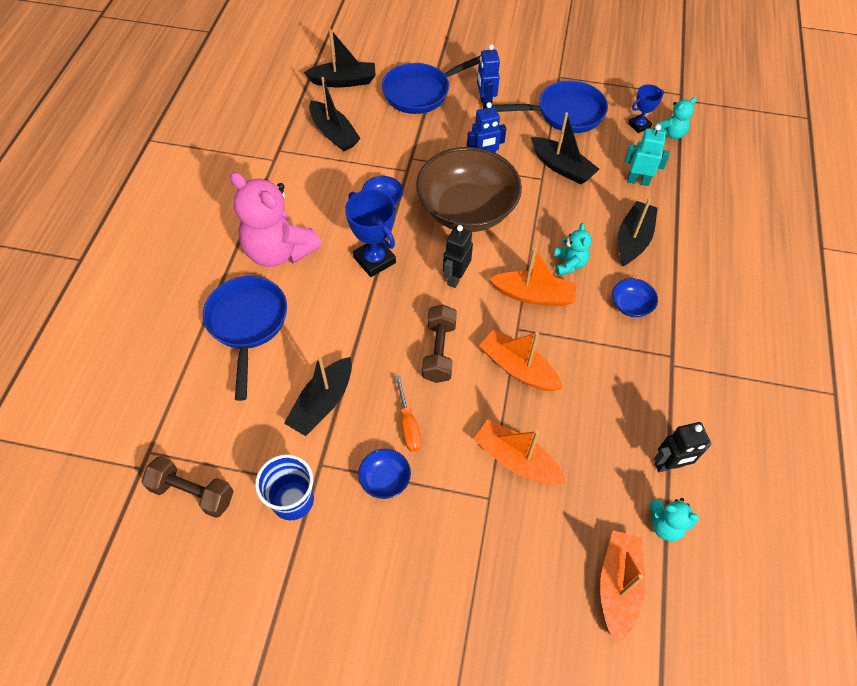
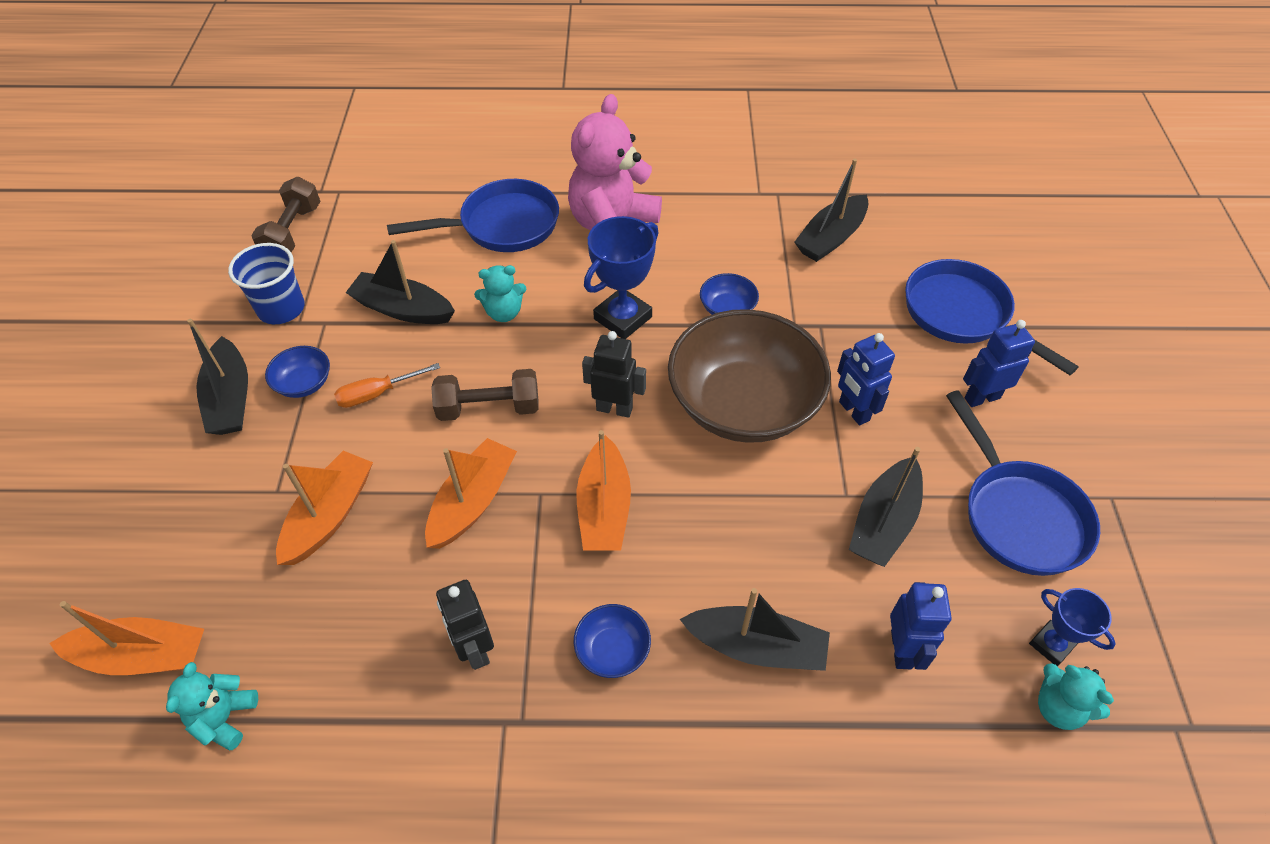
camera: 80 degrees right, 5 degrees down
(343, 81) = (937, 228): black boat -> black boat (230, 398)
(569, 264) = (676, 551): turquoise teddy bear -> turquoise teddy bear (504, 313)
(638, 181) = (902, 649): turquoise robot -> blue robot
(669, 465) = (321, 721): black robot -> black robot (475, 649)

